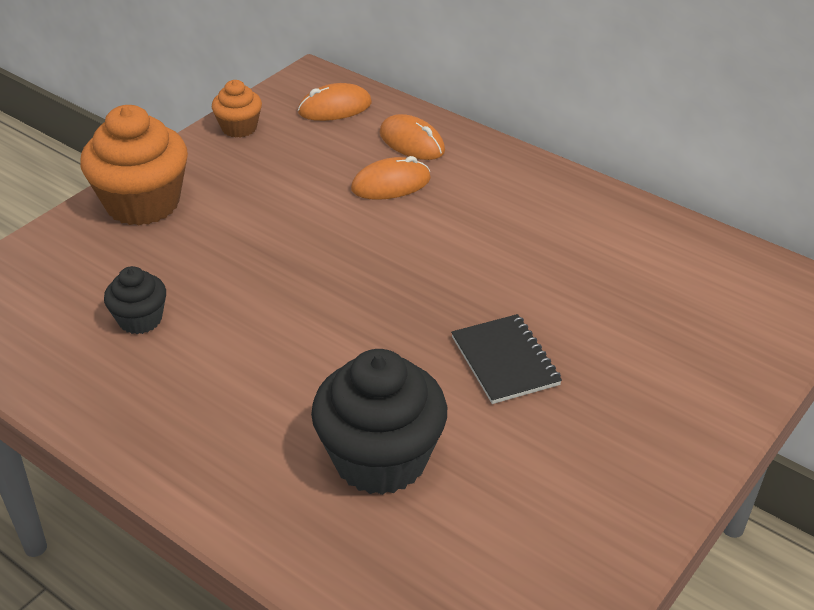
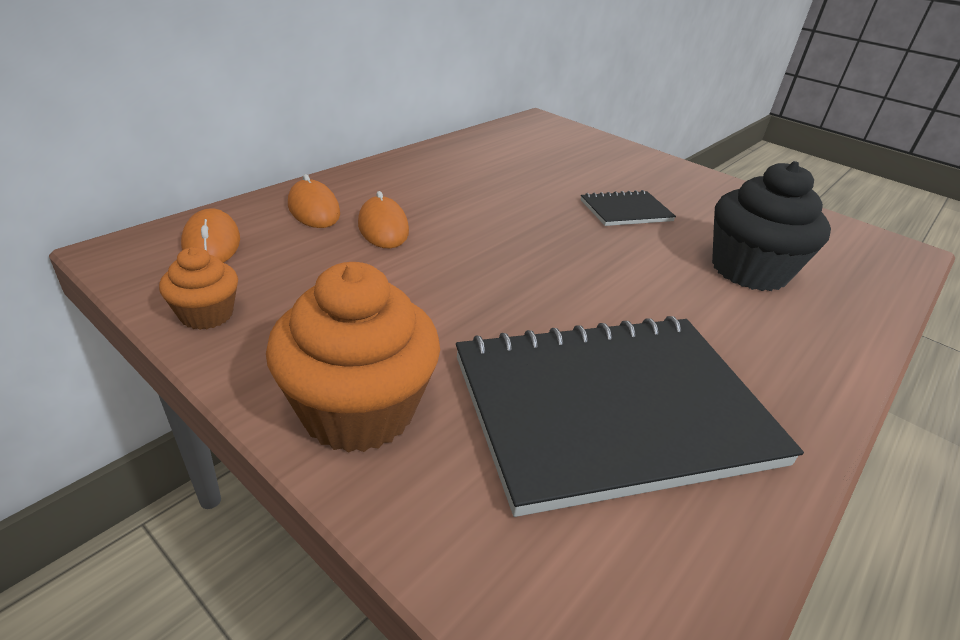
camera: 90 degrees left, 5 degrees down
(140, 319) = (612, 409): black cupcake -> black notebook
(412, 142) = (313, 209): orange mouse -> orange mouse turned 75 degrees counterclockwise

